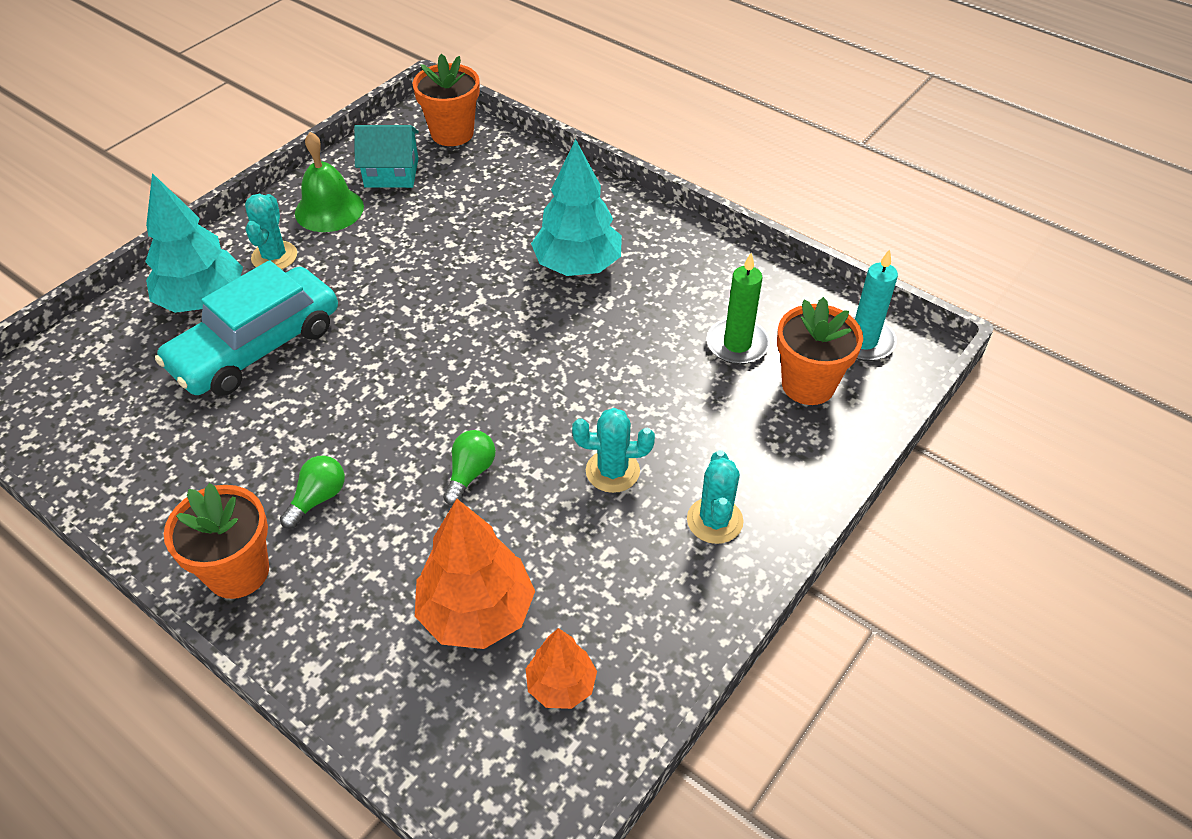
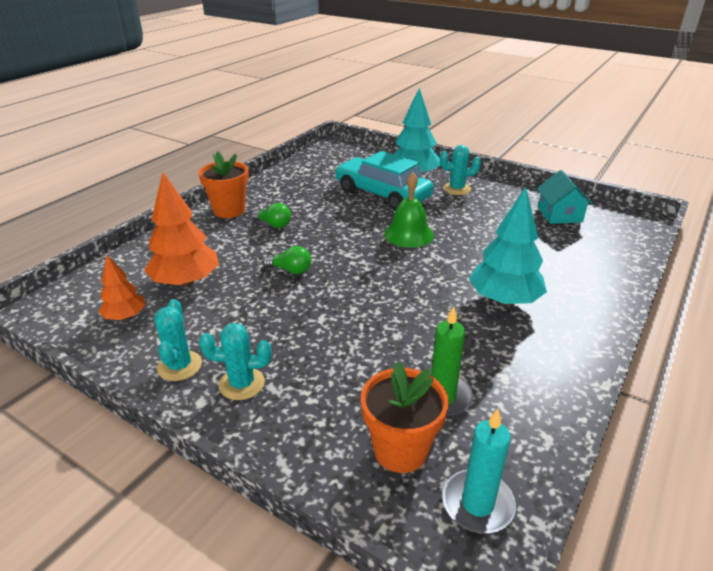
camera: 85 degrees right, 15 degrees down
(329, 209) = (508, 199): green bell -> green bell (409, 234)
(452, 133) = (624, 232): orange flower pot -> none
(612, 471) = (292, 329): turquoise cactus -> turquoise cactus (179, 366)

